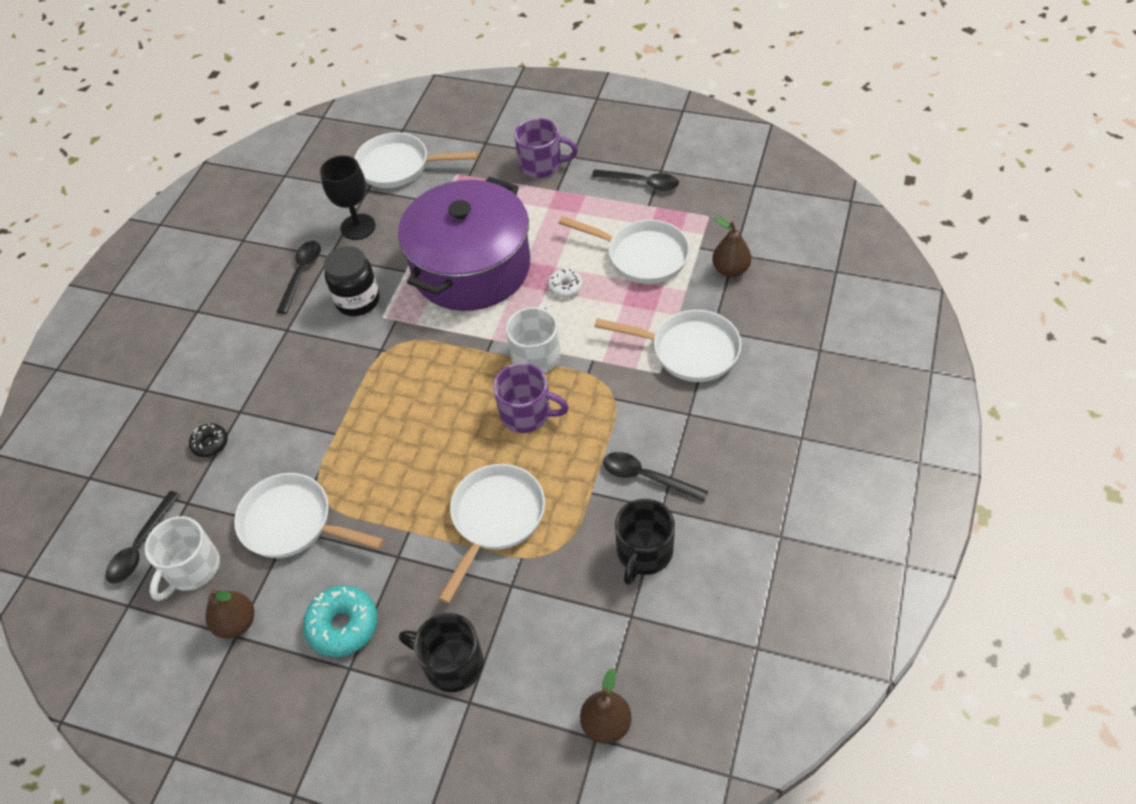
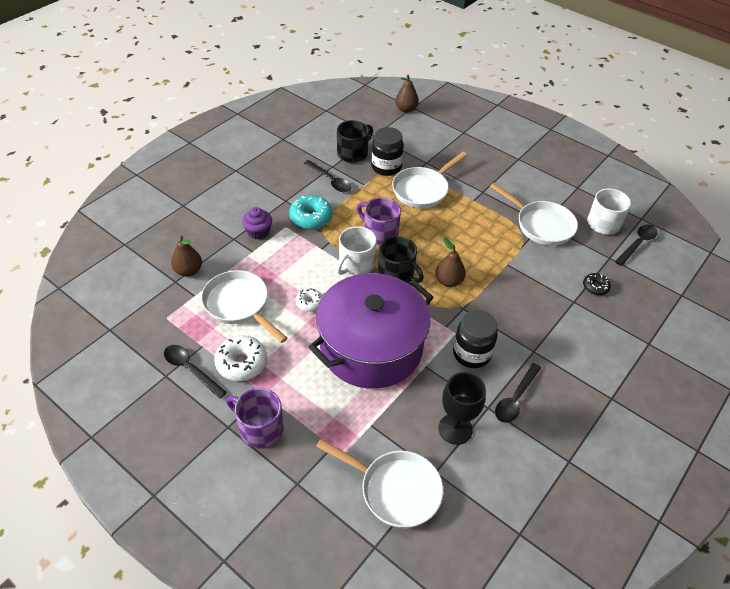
camera: 165 degrees left, 5 degrees down
(236, 623) = (577, 192): brown pear -> brown pear (448, 281)
(343, 626) = (518, 174): turquoise donut -> turquoise donut (311, 217)
(452, 663) = (467, 145): black mug -> black mug (396, 274)
(574, 544) = (386, 167): none -> black jar
(596, 205) = (241, 363): none -> white donut
(689, 350) = (258, 232): white pan -> purple cupcake

